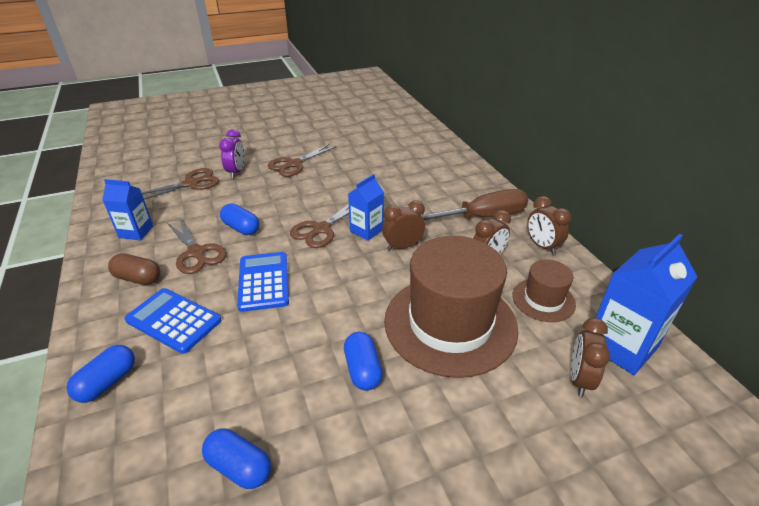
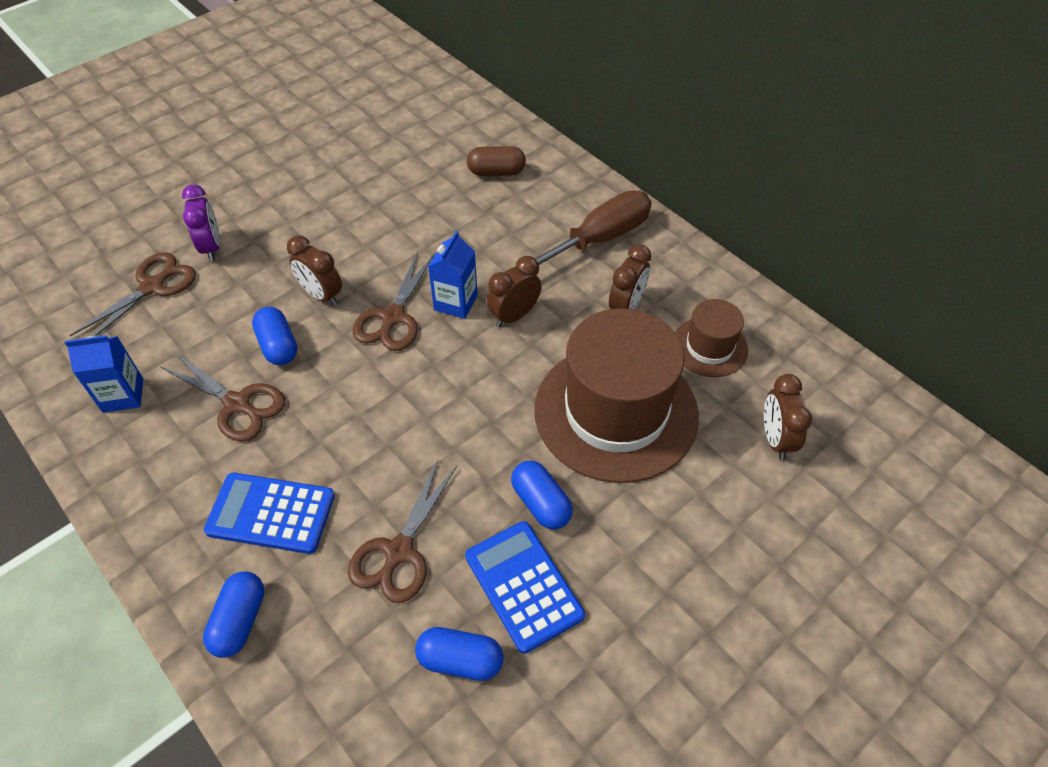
camera: 20 degrees left, 15 degrees up
(138, 278) = (179, 468): brown capsule -> brown capsule (496, 172)
(241, 228) = (278, 346): blue capsule -> blue capsule turned 45 degrees clockwise
(264, 281) = (358, 421): blue calculator -> blue calculator (524, 585)
(294, 164) = (293, 210): brown scissors -> brown scissors (399, 552)
(542, 246) = (685, 267): brown clock -> brown clock (321, 295)
(621, 346) = (807, 384): blue carton -> none

